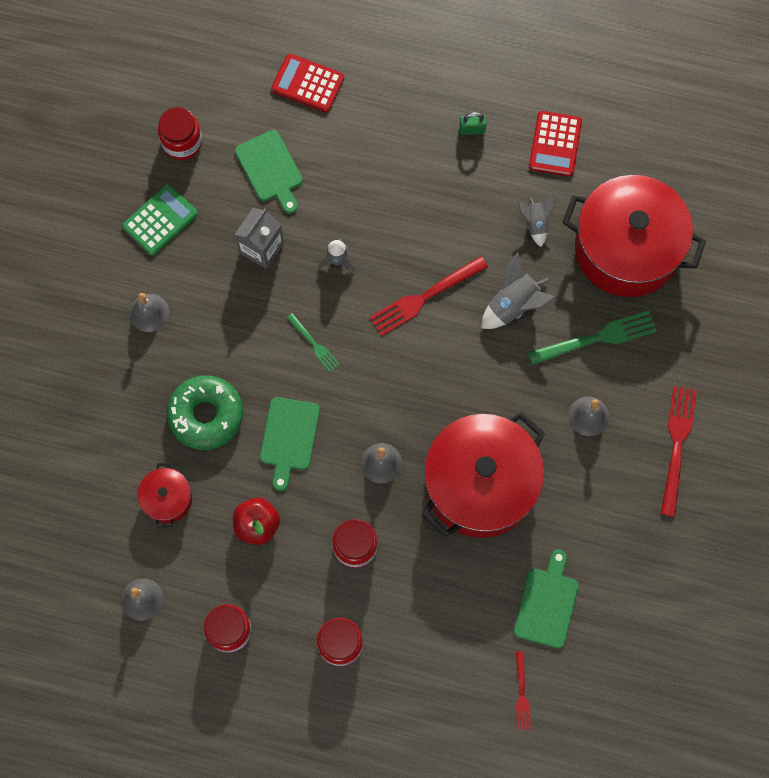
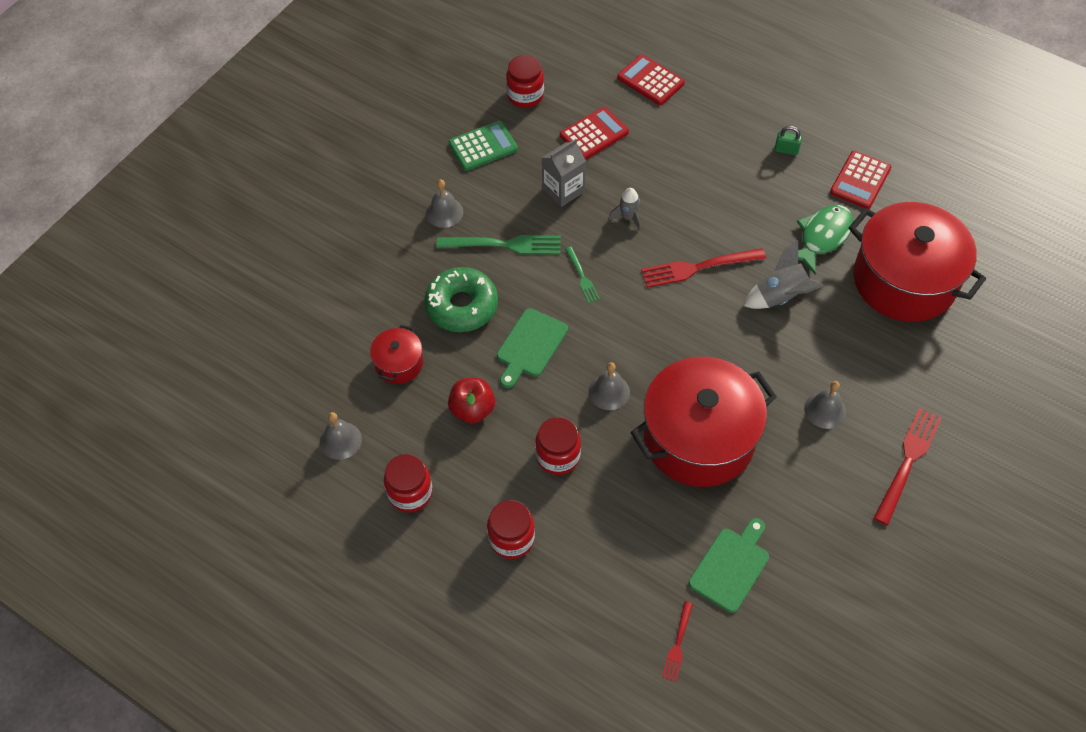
camera: 20 degrees right, 15 degrees down
(270, 169) = (594, 134): green cutting board -> red calculator
(535, 223) = (822, 237): grey rocket -> green fish
(597, 338) = (853, 346): green fork -> green fork (504, 245)

